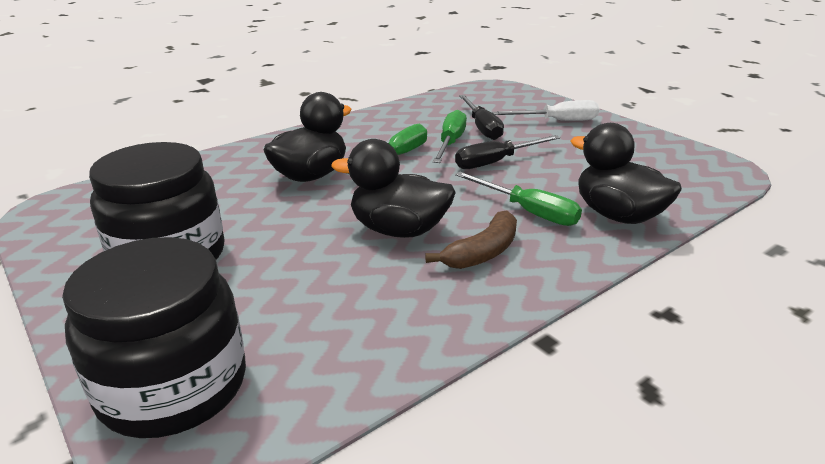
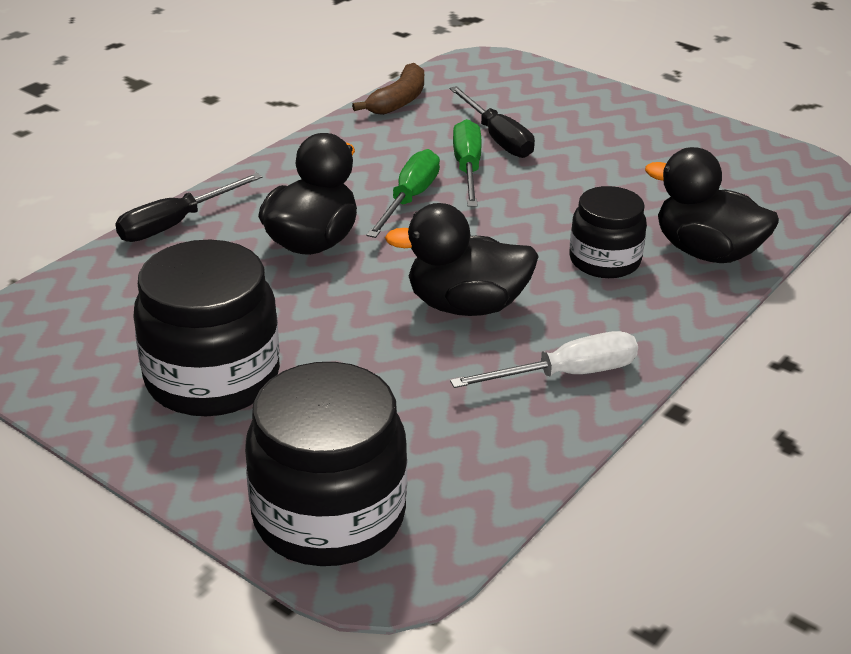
camera: 15 degrees left, 5 degrees up
(482, 252) = (575, 321): brown banana -> brown banana (398, 101)
(496, 162) = (539, 193): black screwdriver -> black screwdriver (176, 224)
(528, 211) = (604, 261): green screwdriver -> black jar
(557, 121) = (591, 116): white screwdriver -> white screwdriver (566, 375)

